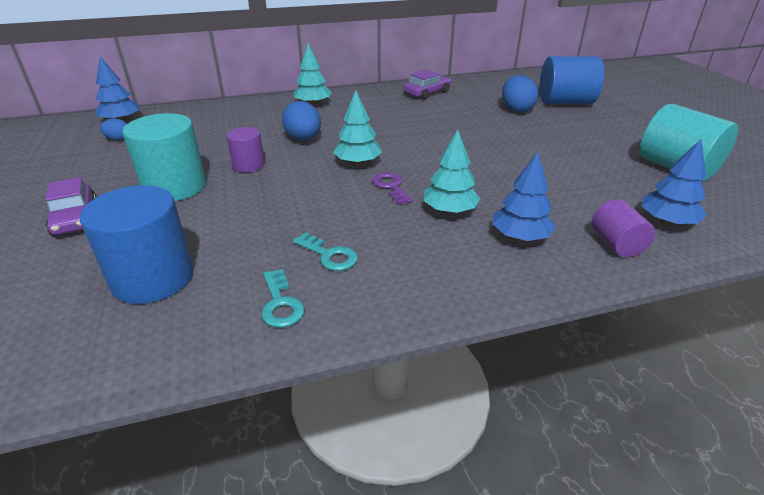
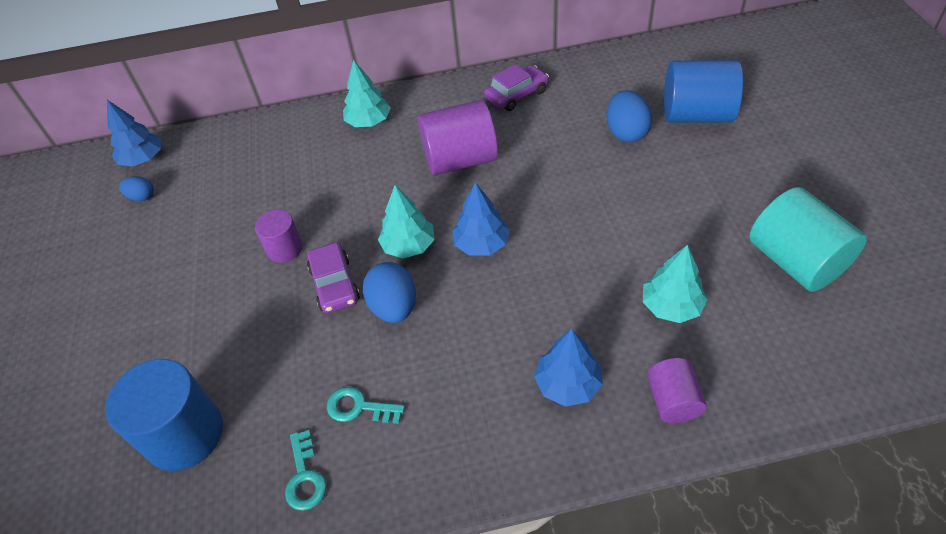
camera: 10 degrees right, 15 degrees up
(75, 218) = (106, 339): purple car -> purple car (335, 284)
(175, 187) = (204, 288): turquoise cylinder -> none
(303, 139) = (351, 197): blue egg -> blue egg (394, 307)
(329, 255) = (359, 407): turquoise key -> turquoise key turned 150 degrees clockwise
(391, 121) = (460, 160): none -> purple cylinder
(391, 187) = (440, 292): purple key -> none
(449, 210) = (499, 337): turquoise tree -> turquoise tree (671, 306)
(667, 221) = (745, 363): blue tree -> blue tree (481, 244)

